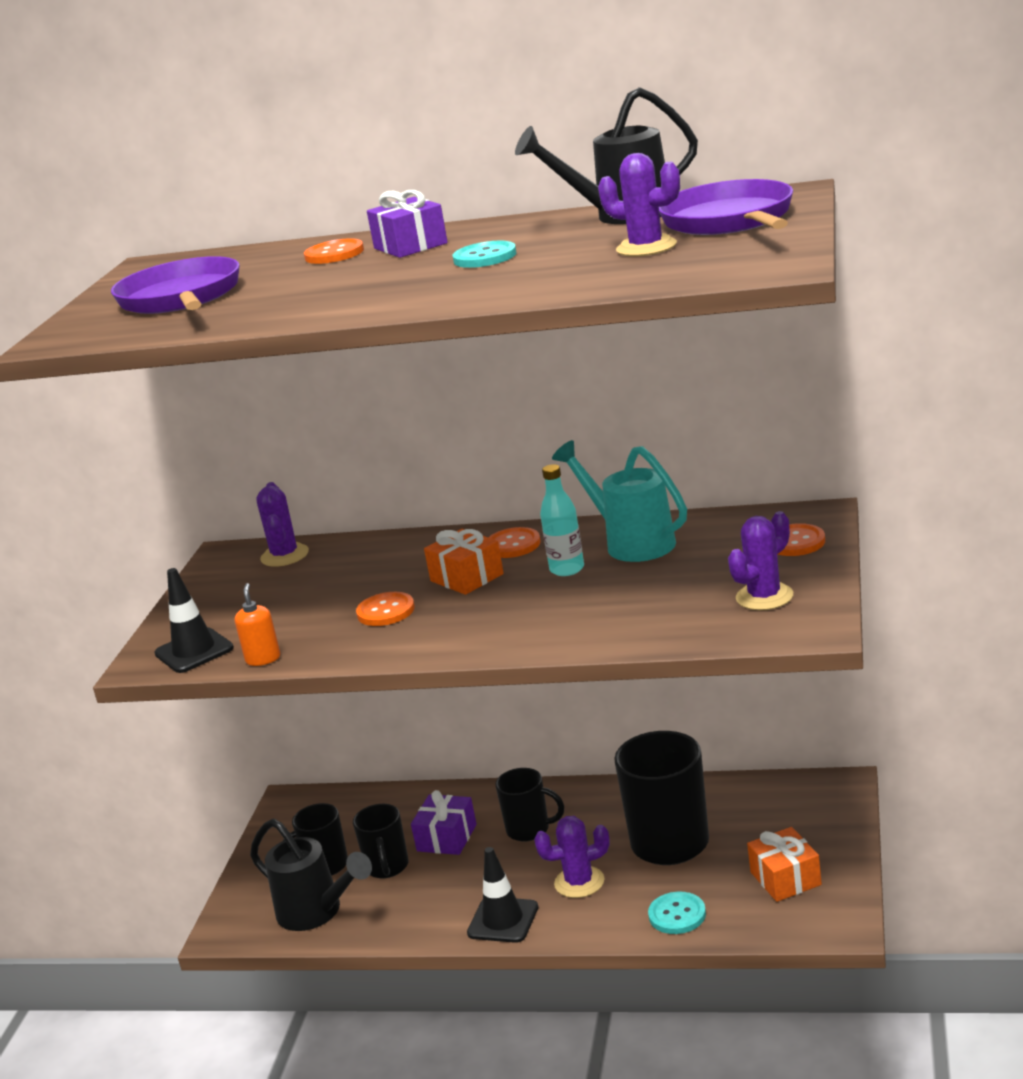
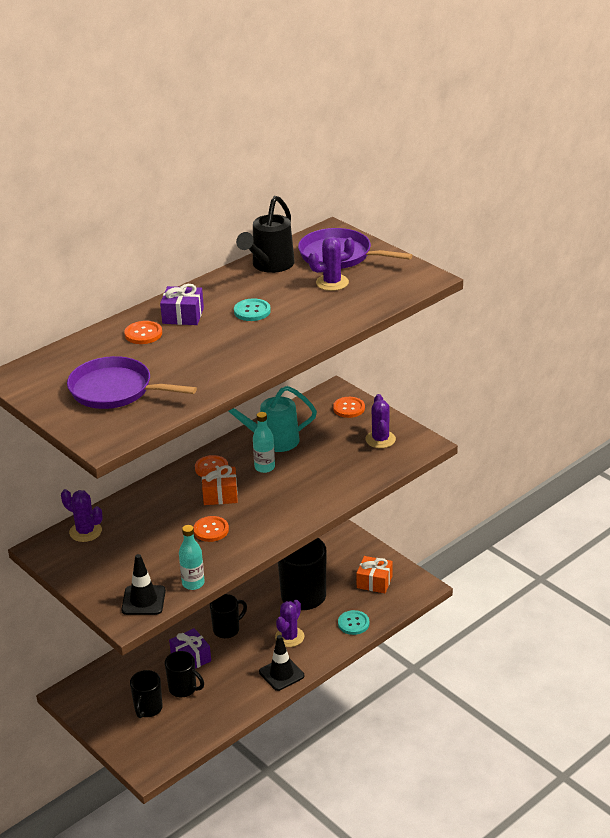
camera: 55 degrees left, 10 degrees up
(263, 659) = (193, 583): orange soap dispenser -> turquoise bottle
(317, 913) = (183, 730): black watering can -> none

